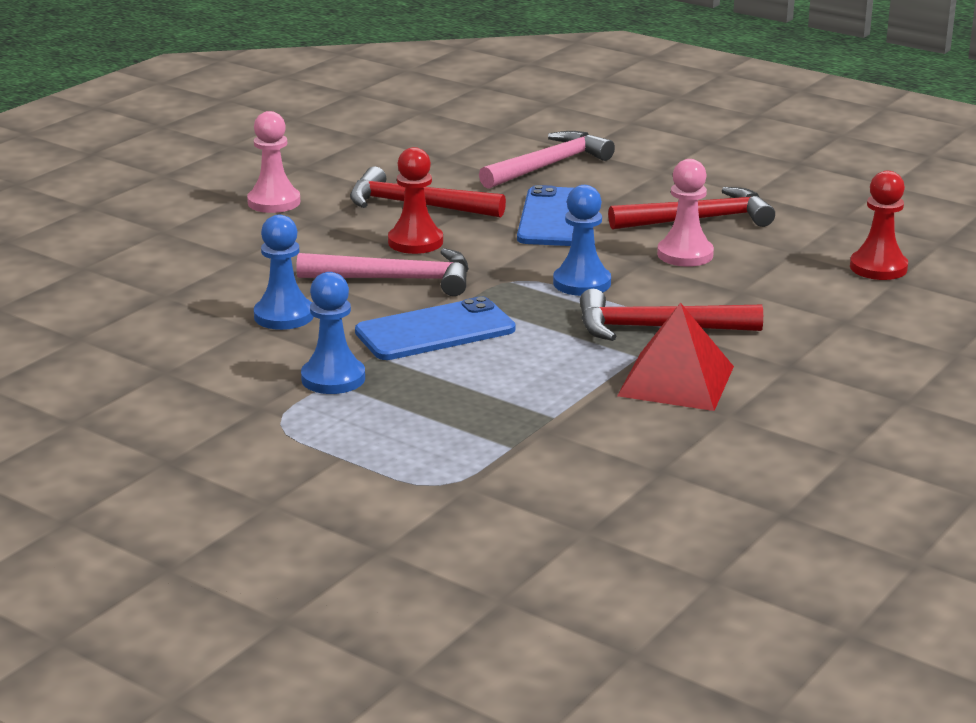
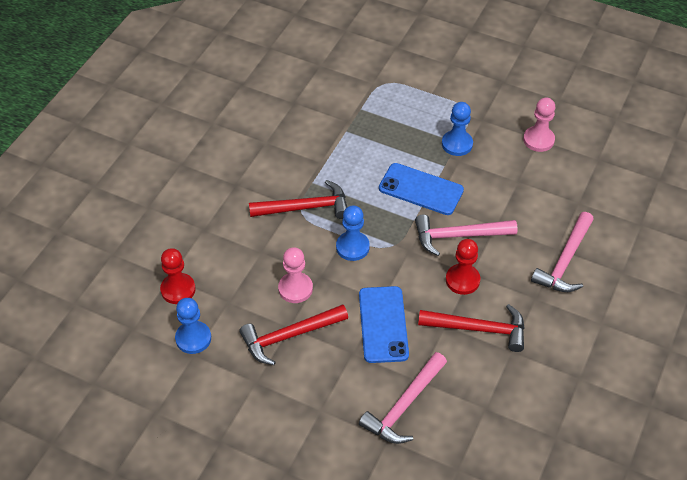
camera: 170 degrees right, 25 degrees up
(241, 245) = (565, 261): none -> pink hammer
(274, 202) = (573, 319): pink pawn -> pink pawn (538, 140)
(284, 316) = (505, 192): blue pawn -> blue pawn (193, 338)
(435, 331) = (421, 189): blue phone -> blue phone turned 60 degrees clockwise
(676, 381) = (292, 164): red pyramid -> none

